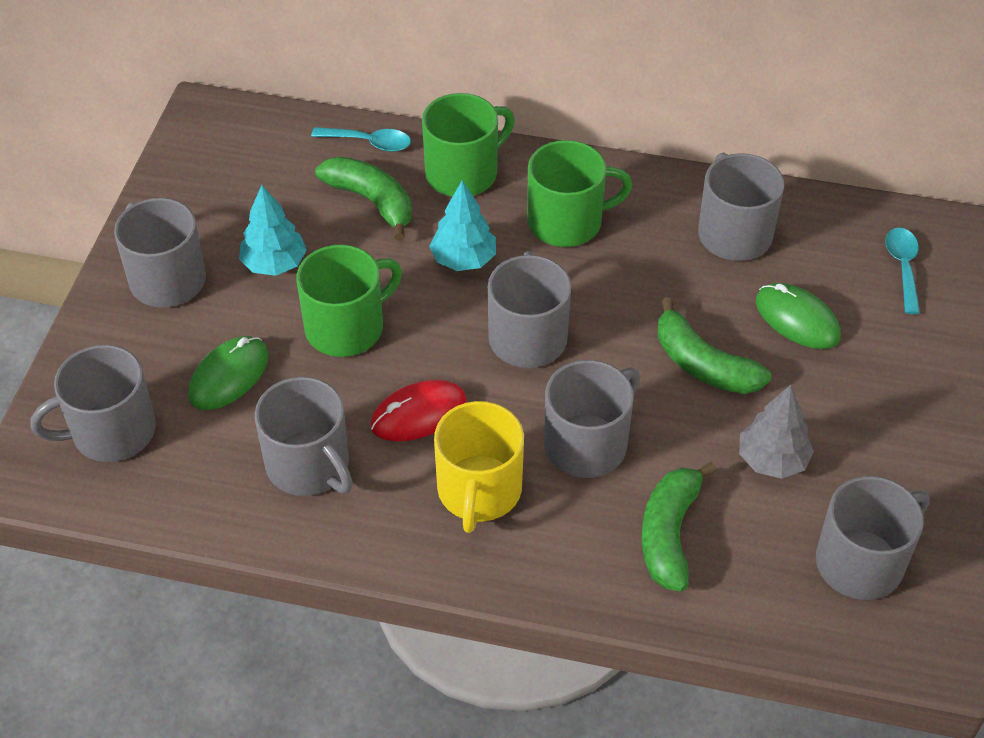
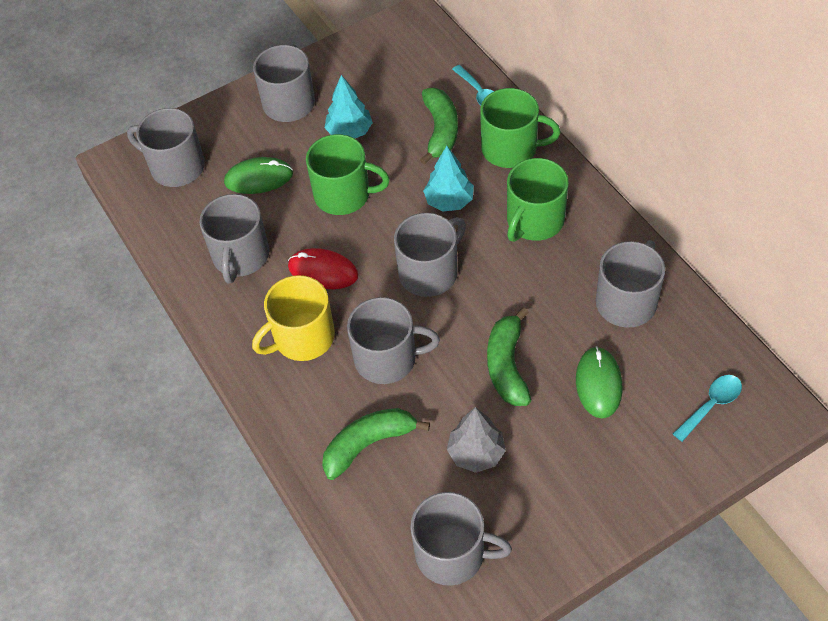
camera: 50 degrees right, 5 degrees up
(567, 222) = (534, 221): green mug -> green mug turned 90 degrees clockwise

